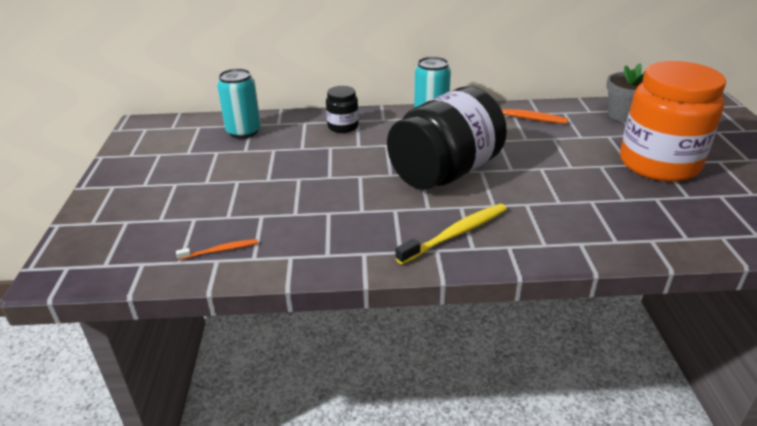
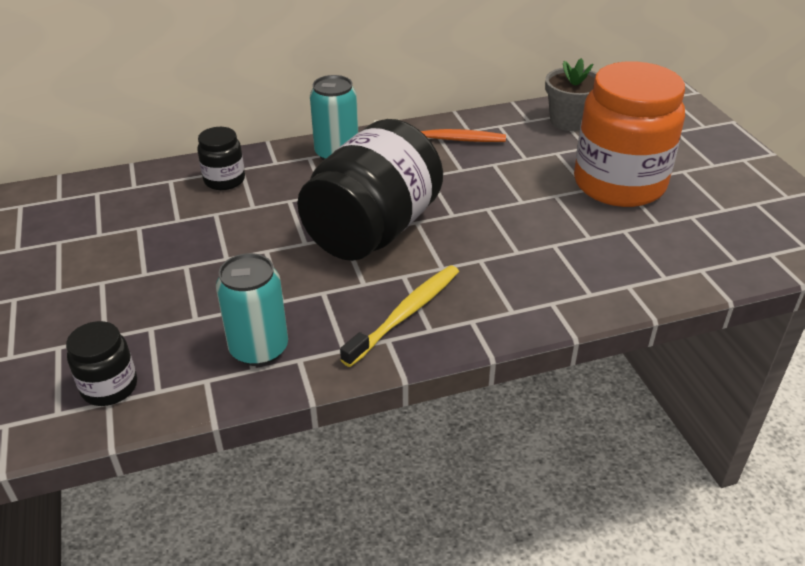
camera: 15 degrees left, 5 degrees up
(220, 250) = (109, 387): orange toothbrush -> black jar
(244, 132) = (88, 205): turquoise can -> turquoise can (259, 349)

